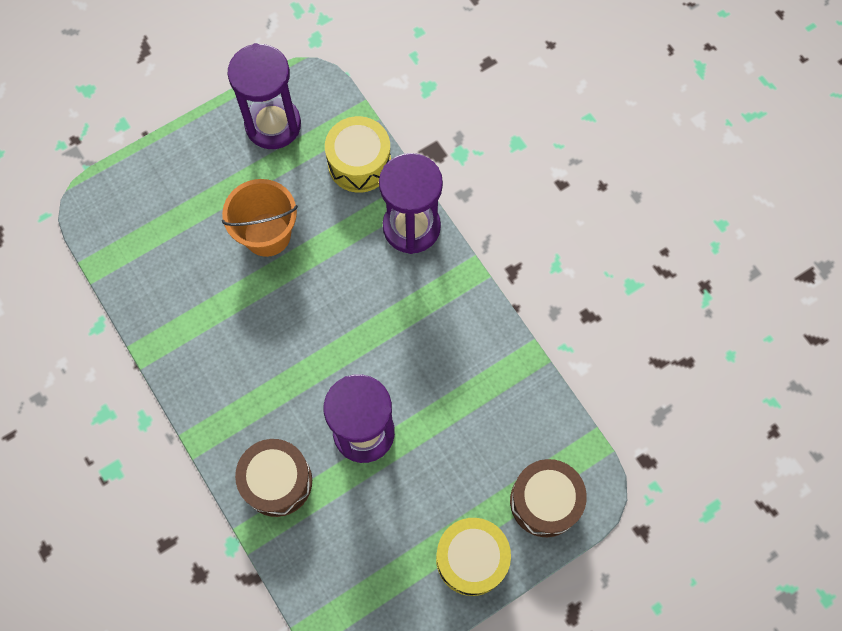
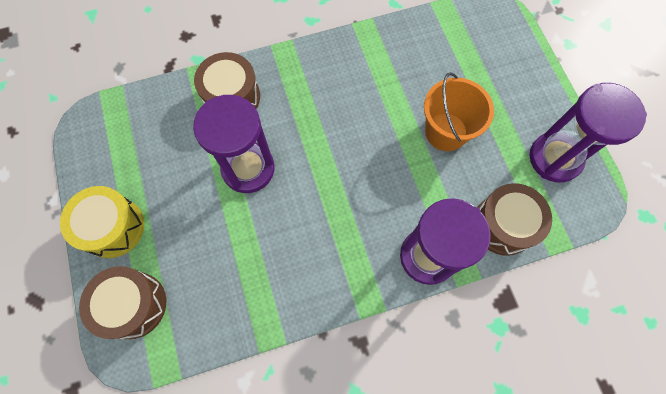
camera: 105 degrees right, 0 degrees up
(359, 163) = (503, 225): yellow drum -> brown drum

